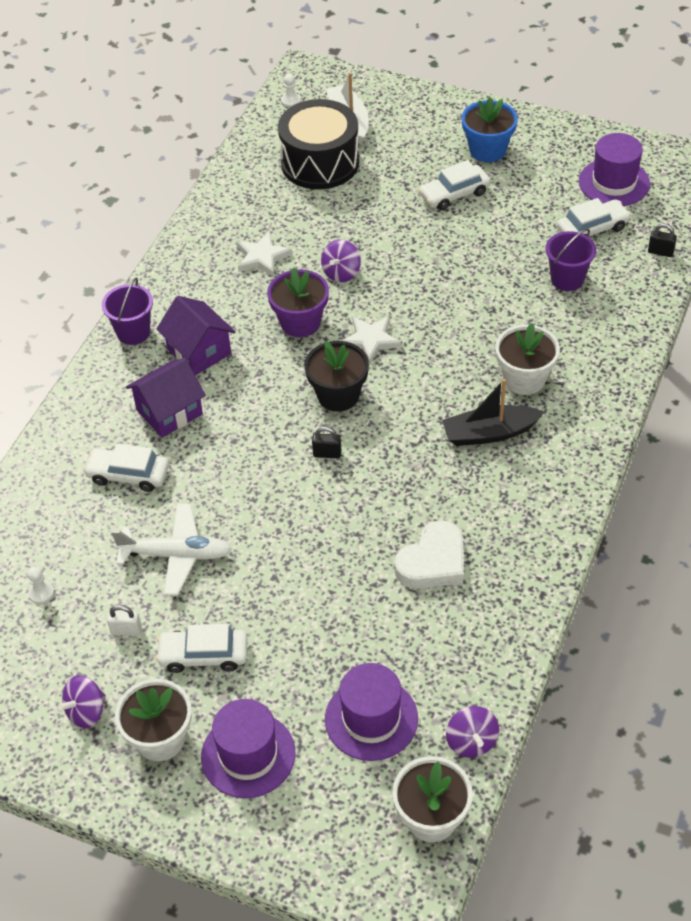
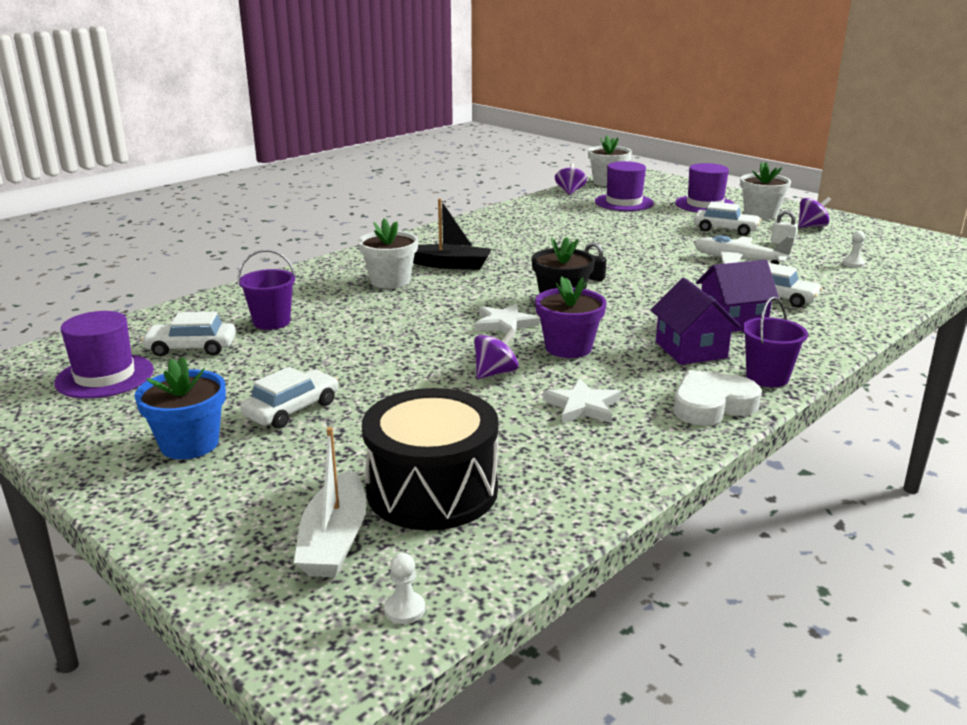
camera: 160 degrees left, 25 degrees down
(433, 562) = (545, 232): white heart -> white heart (711, 405)
(454, 194) = (292, 409): white car -> white car turned 45 degrees counterclockwise
(660, 252) = (159, 320): black padlock -> none

